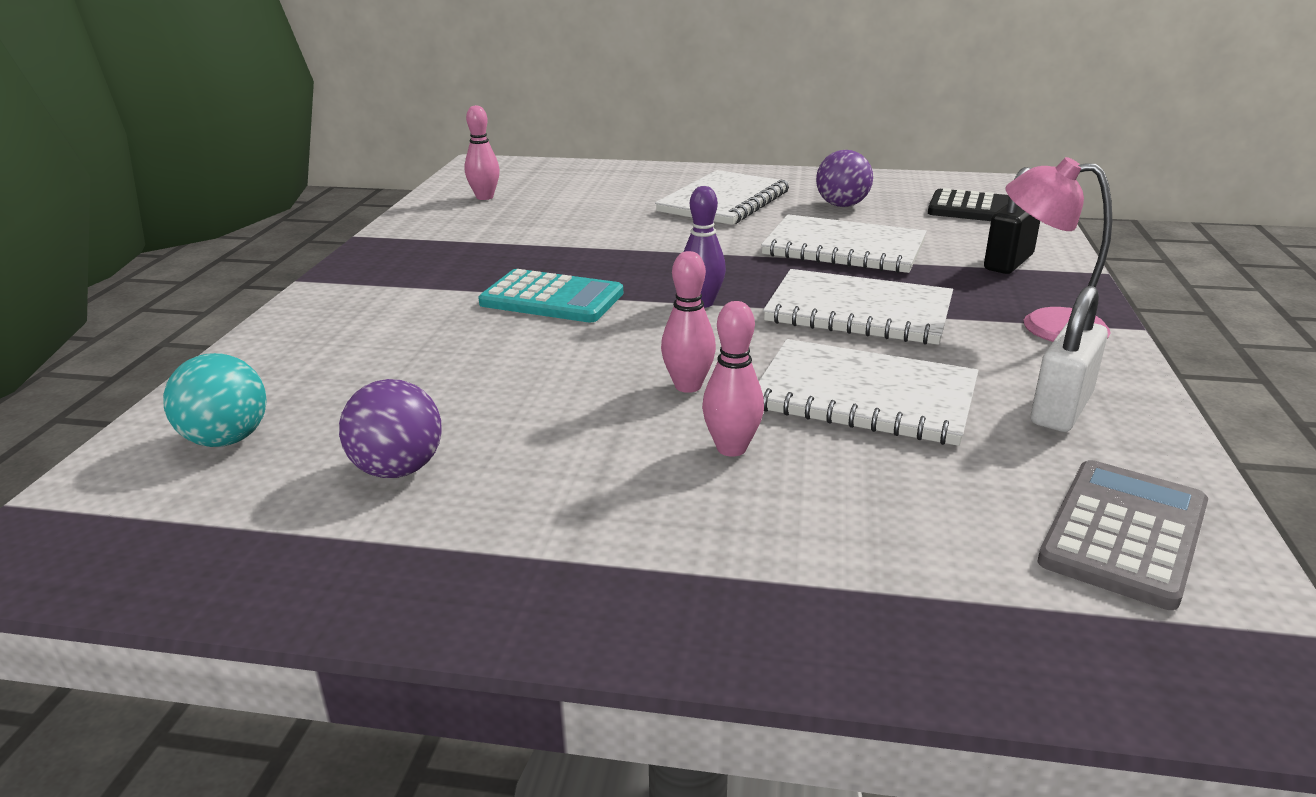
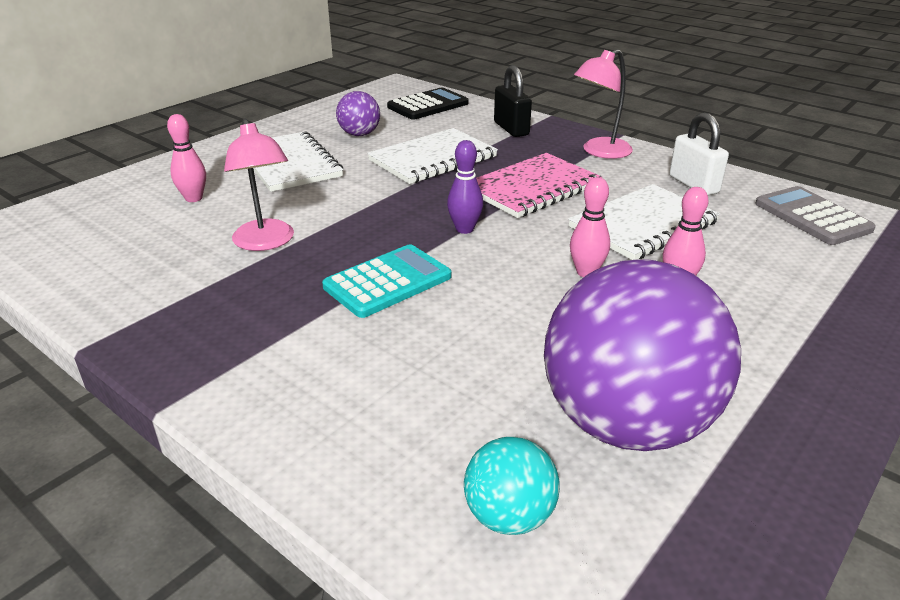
camera: 60 degrees left, 5 degrees up
(398, 469) = (626, 423): purple ball -> purple ball, size x2.21
(484, 197) = (98, 252): pink bowling pin -> pink bowling pin (194, 198)
(565, 237) = (266, 242): none -> pink lamp
(858, 311) = (532, 188): white notebook -> pink notebook

